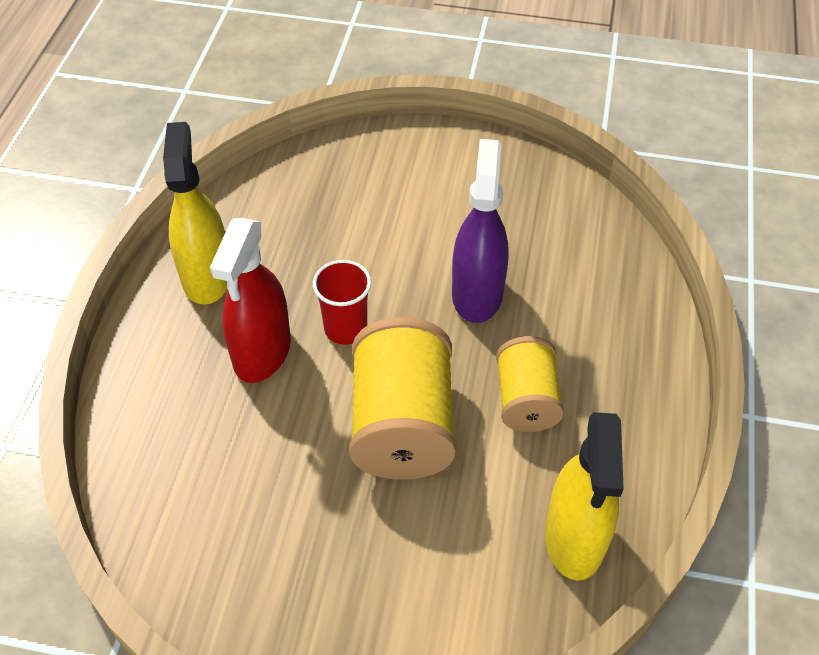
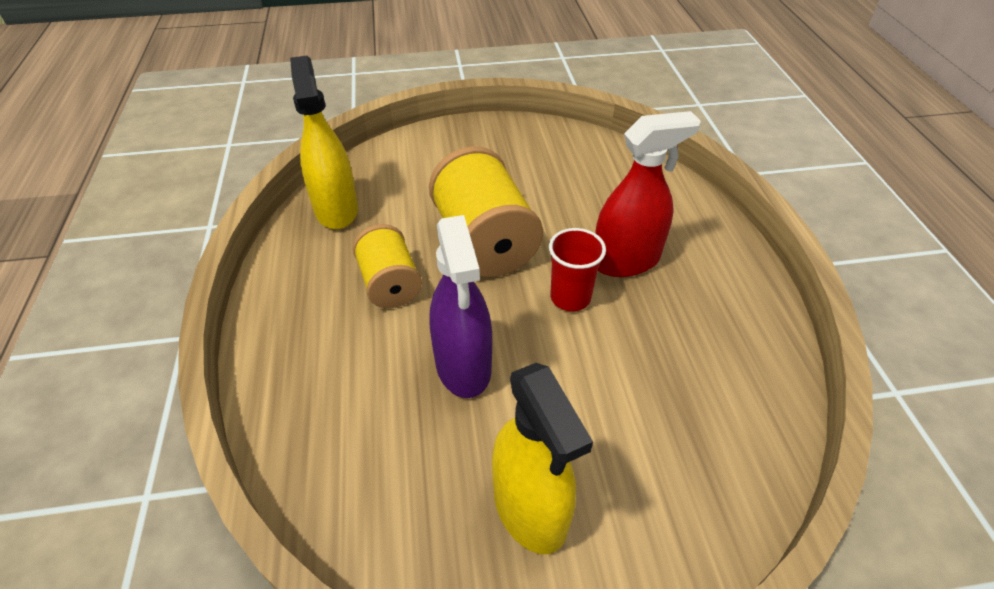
camera: 160 degrees right, 5 degrees down
(207, 276) = (726, 307): yellow spray bottle -> yellow spray bottle (530, 508)
(262, 352) = (626, 261): red spray bottle -> red spray bottle turned 75 degrees clockwise

